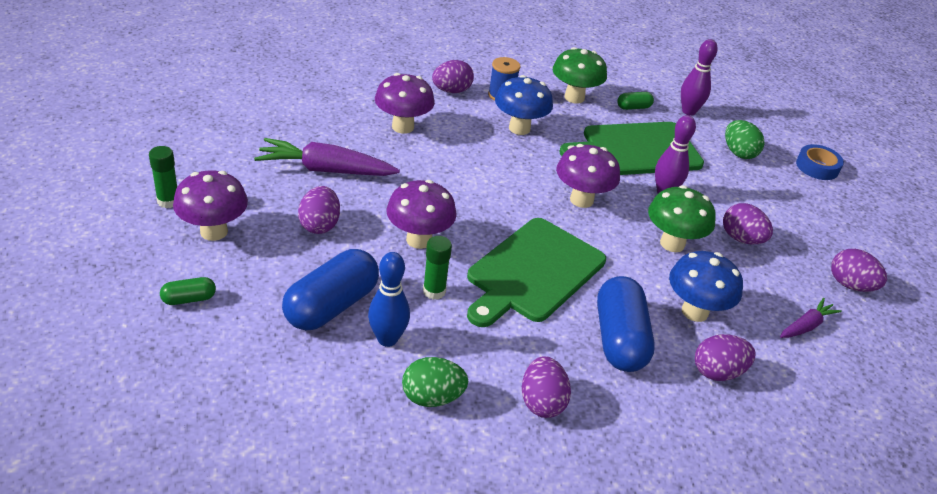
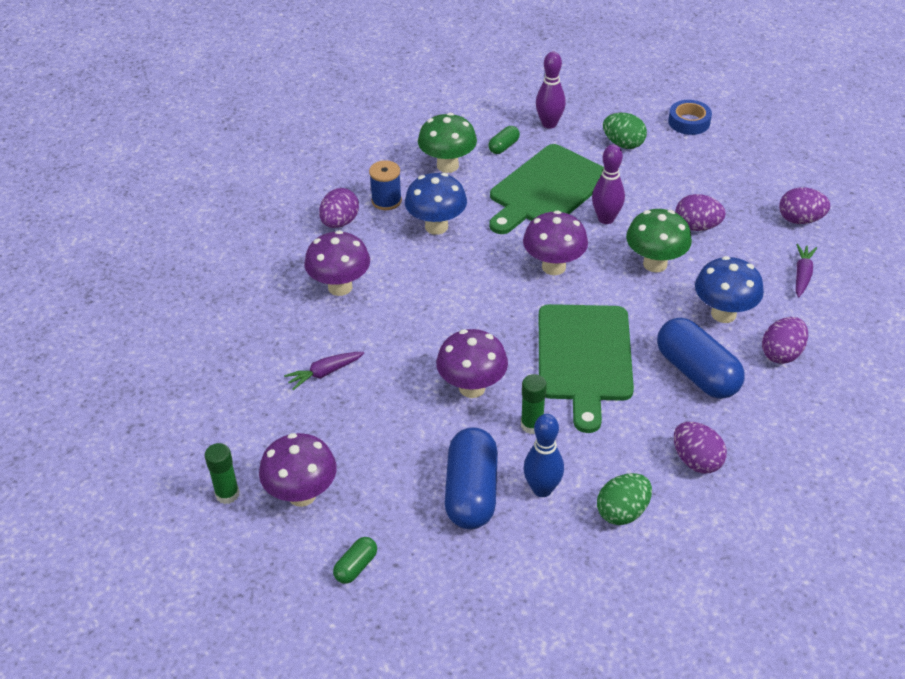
camera: 30 degrees left, 5 degrees up
(319, 225) = (380, 428): purple egg -> none
(325, 170) = (324, 373): purple carrot -> purple carrot, size x0.54

